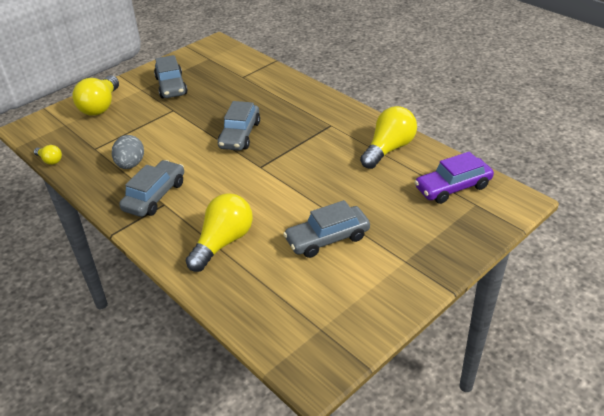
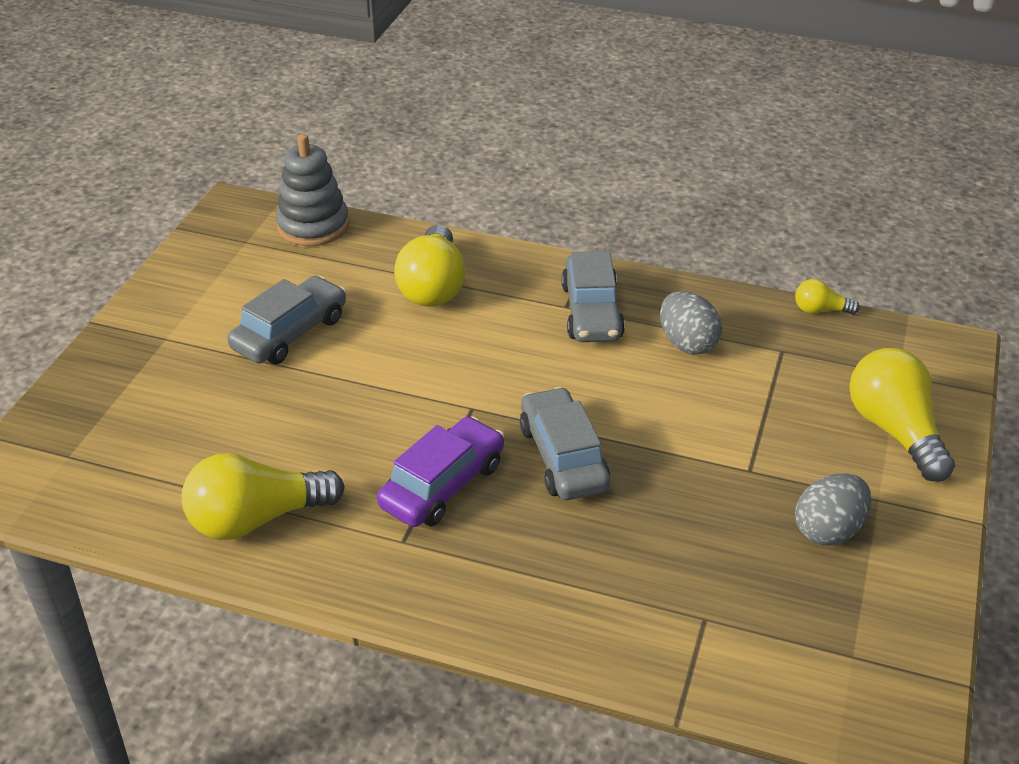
camera: 150 degrees right, 0 degrees up
(171, 86) = (828, 530): grey car -> grey egg
(264, 325) = (313, 226): none -> grey stacking toy
(388, 149) = (256, 519): yellow light bulb -> yellow light bulb turned 60 degrees clockwise
(452, 187) = (113, 474): purple car -> purple car (443, 485)

